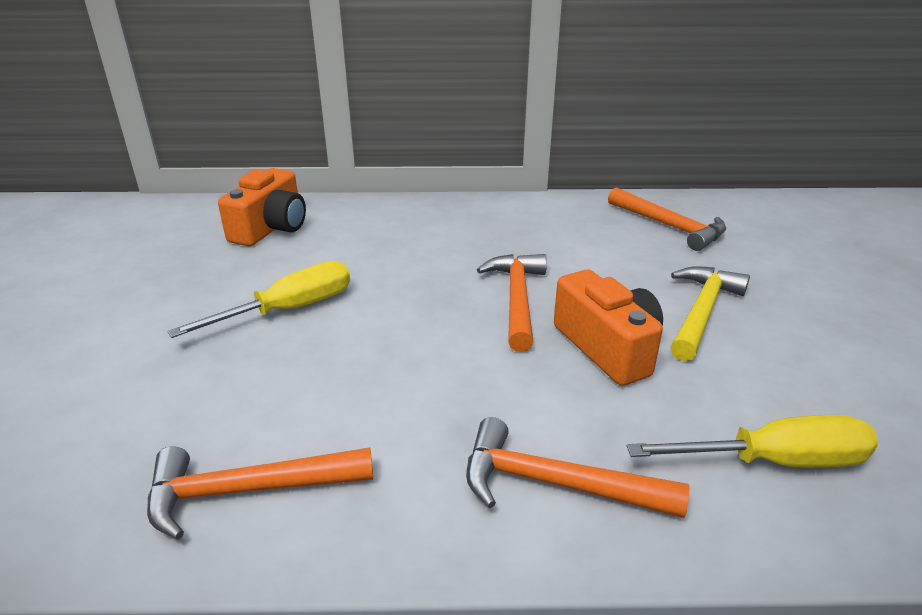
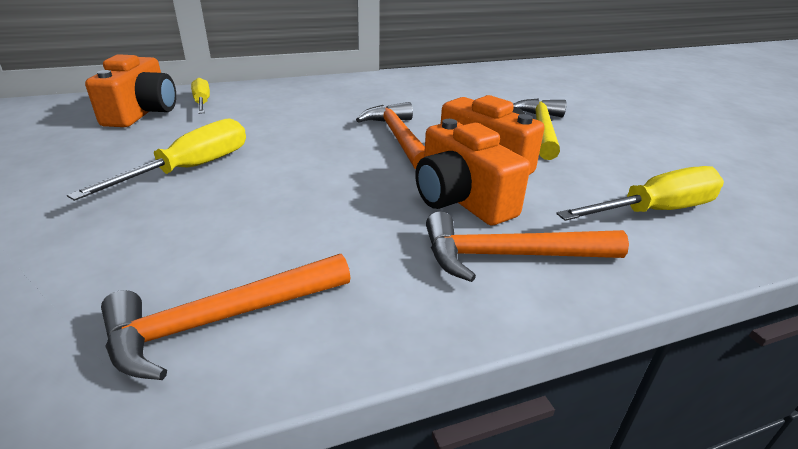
camera: 20 degrees left, 0 degrees up
(332, 221) = (202, 103): none -> yellow screwdriver
(543, 398) = (461, 199): none -> orange camera
(669, 226) = (484, 83): orange hammer -> none

